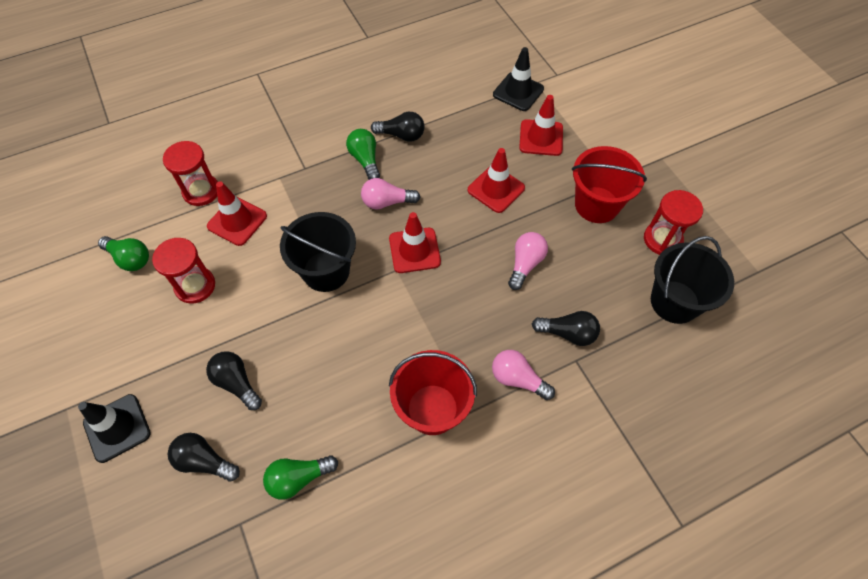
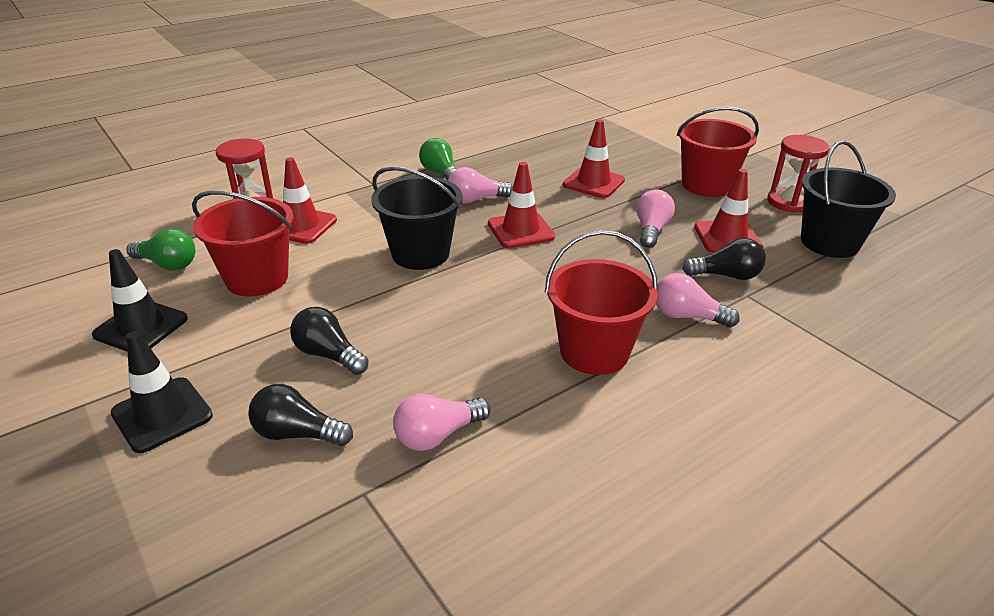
camera: 10 degrees left, 25 degrees down
(195, 286) = (257, 279): red hourglass -> red bucket
(299, 478) = (438, 435): green light bulb -> pink light bulb
(401, 135) = (475, 156): black light bulb -> none
(518, 92) = (587, 123): black traffic cone -> black traffic cone (141, 327)
(541, 138) = (625, 148): red traffic cone -> red traffic cone (727, 237)

